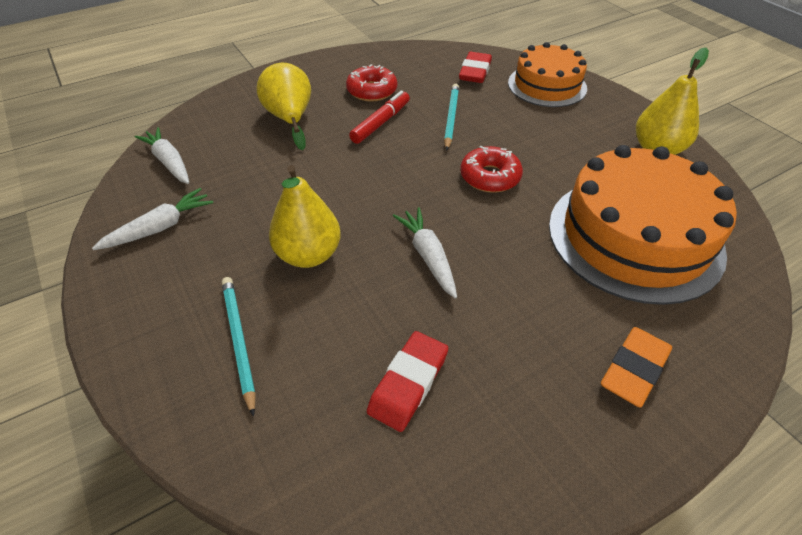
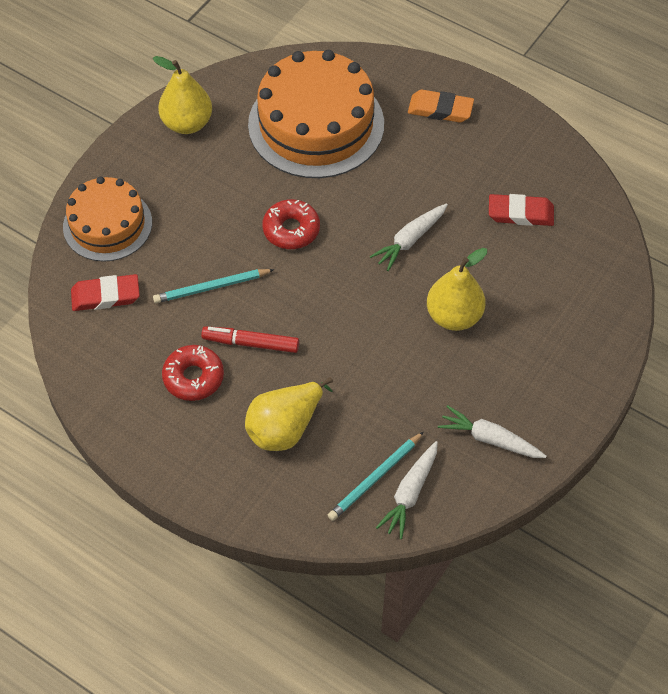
camera: 115 degrees left, 10 degrees up
(239, 341) = (551, 317): turquoise pencil -> turquoise pencil (375, 478)

